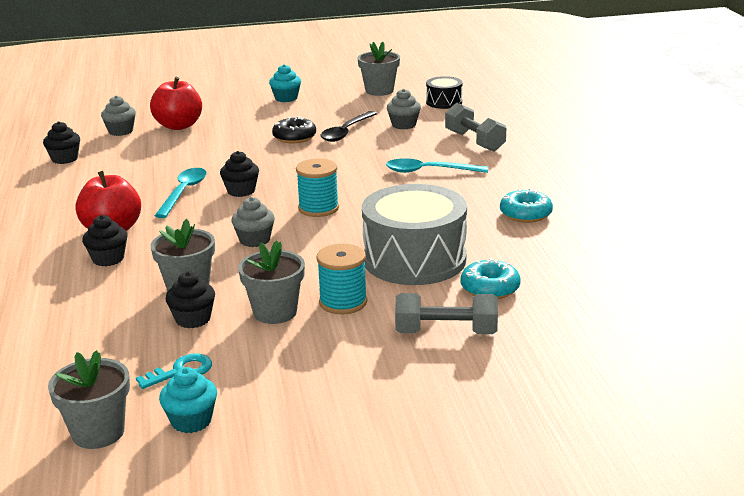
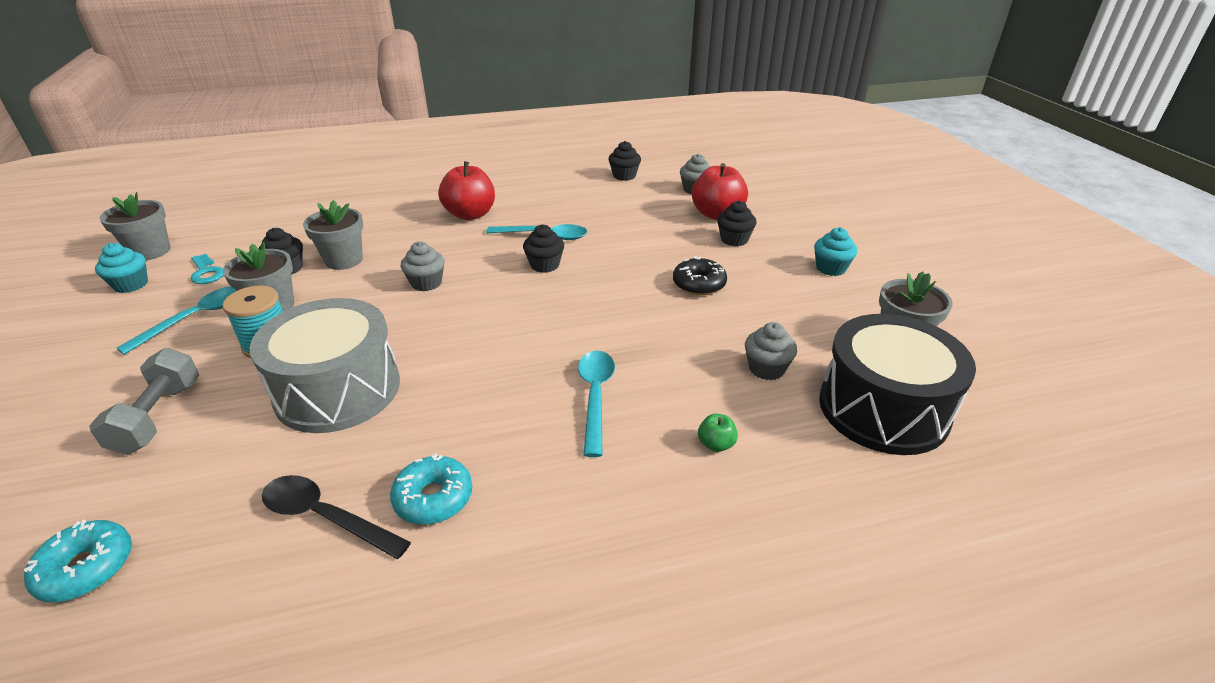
camera: 85 degrees right, 10 degrees up
(108, 259) = (415, 220): black cupcake -> black cupcake (734, 239)
(285, 353) = (196, 318): none -> turquoise spoon
(318, 208) = (492, 315): turquoise spool -> none
(346, 132) = (725, 320): black spoon -> black spoon (325, 517)
(444, 102) = (883, 408): black drum -> black drum, size x2.07
(474, 141) = (716, 444): grey dumbbell -> green apple
(490, 288) = (233, 454): turquoise donut -> turquoise donut (86, 568)

